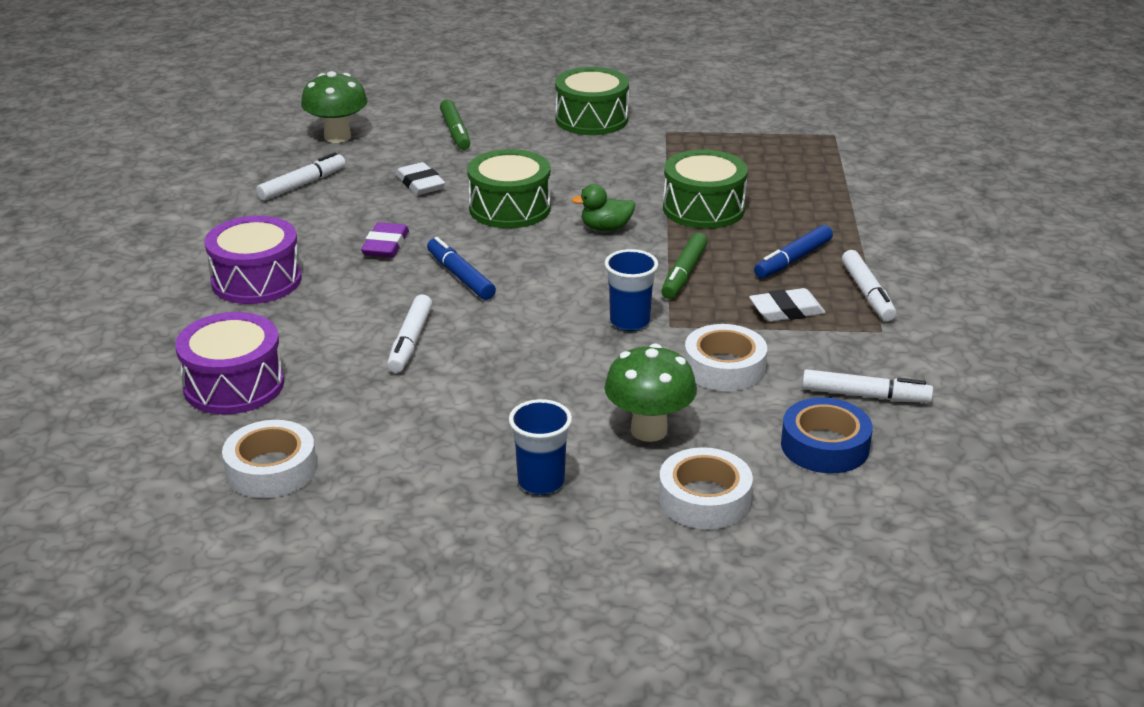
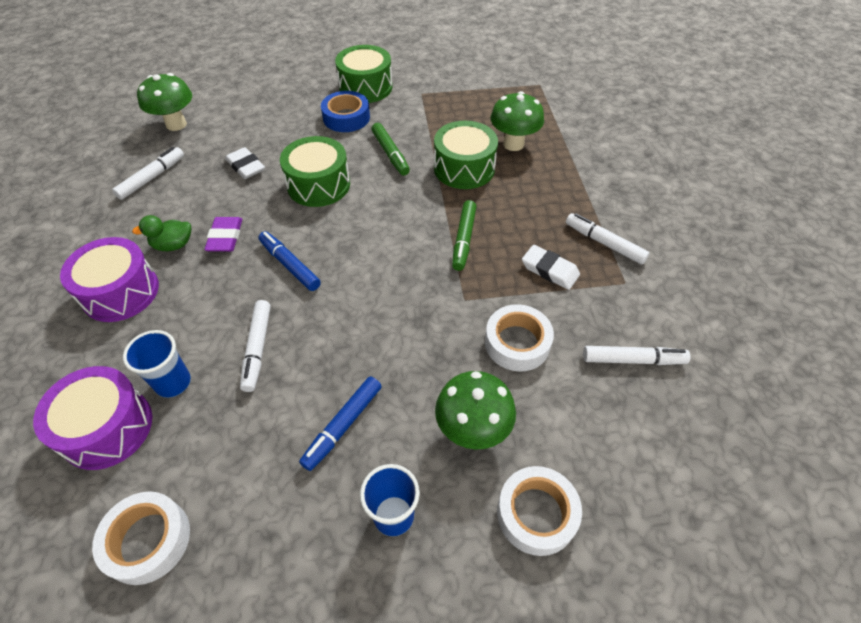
camera: 10 degrees left, 20 degrees up
(455, 132) = (266, 110): green marker -> green marker (390, 154)
(605, 228) = (395, 197): green duck -> green duck (173, 245)
(629, 322) = (432, 299): blue cup -> blue cup (173, 383)
(777, 191) = (513, 144): none -> green mushroom
(786, 311) = (549, 270): white eraser -> white eraser turned 60 degrees clockwise
(793, 260) = (541, 214): blue marker -> blue marker (343, 426)
(824, 446) = (617, 426): blue tape -> blue tape (346, 117)
(867, 293) = (604, 243): white marker -> white marker turned 150 degrees clockwise

